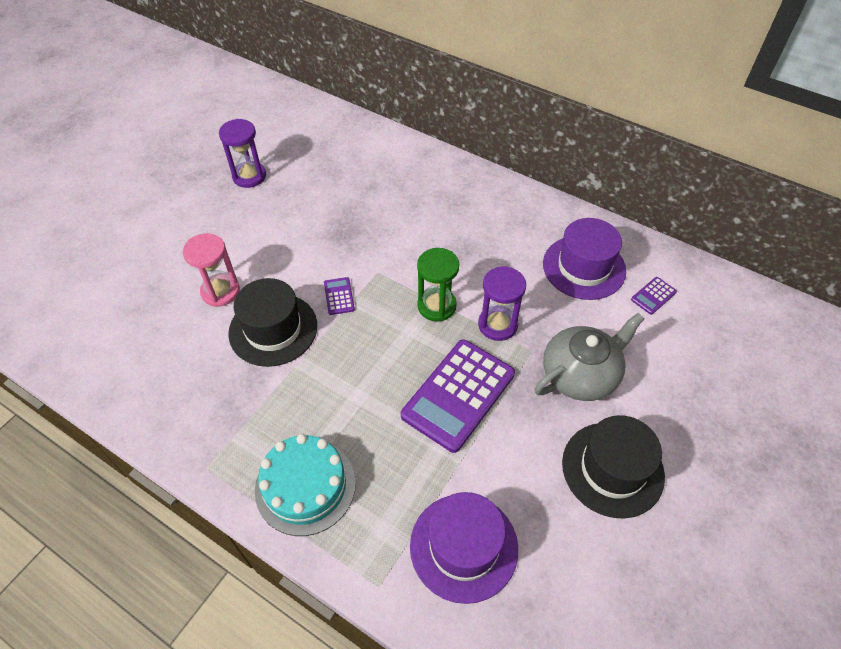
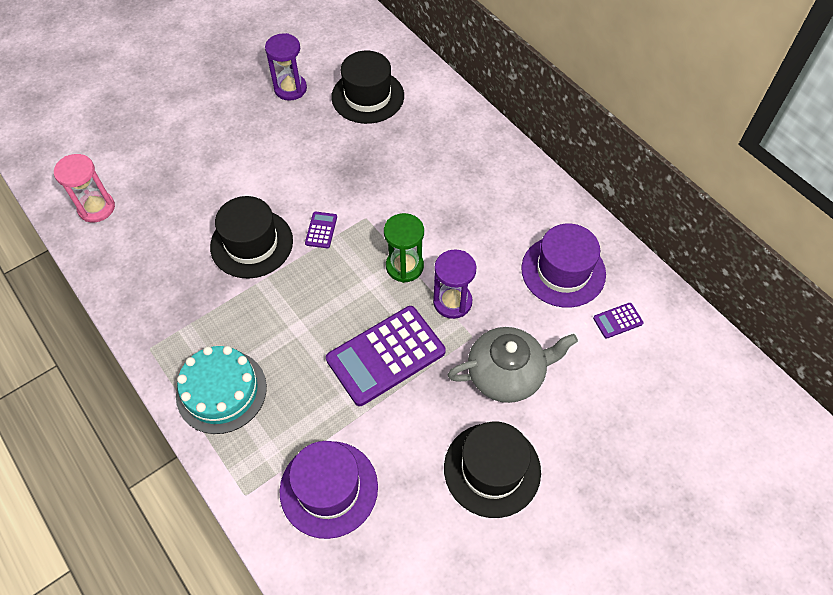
camera: 20 degrees right, 5 degrees up
(220, 291) = (221, 194): pink hourglass -> pink hourglass (96, 208)
(329, 164) = (367, 96): none -> black hat

